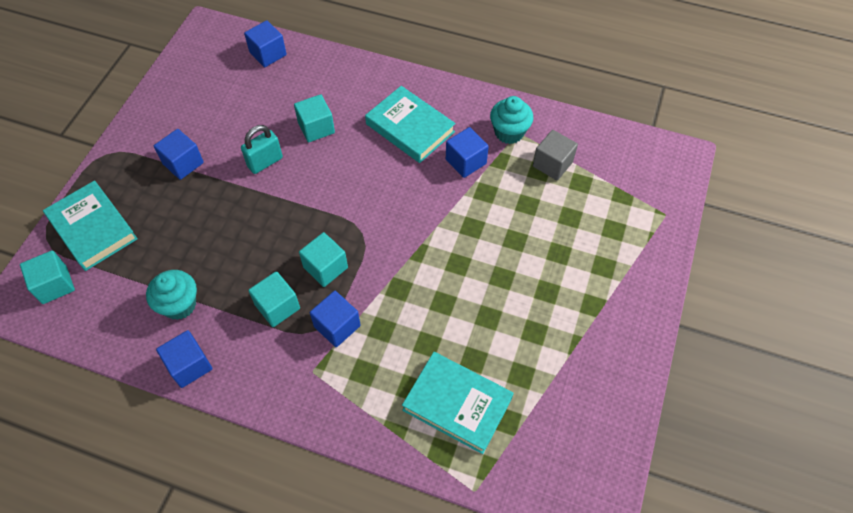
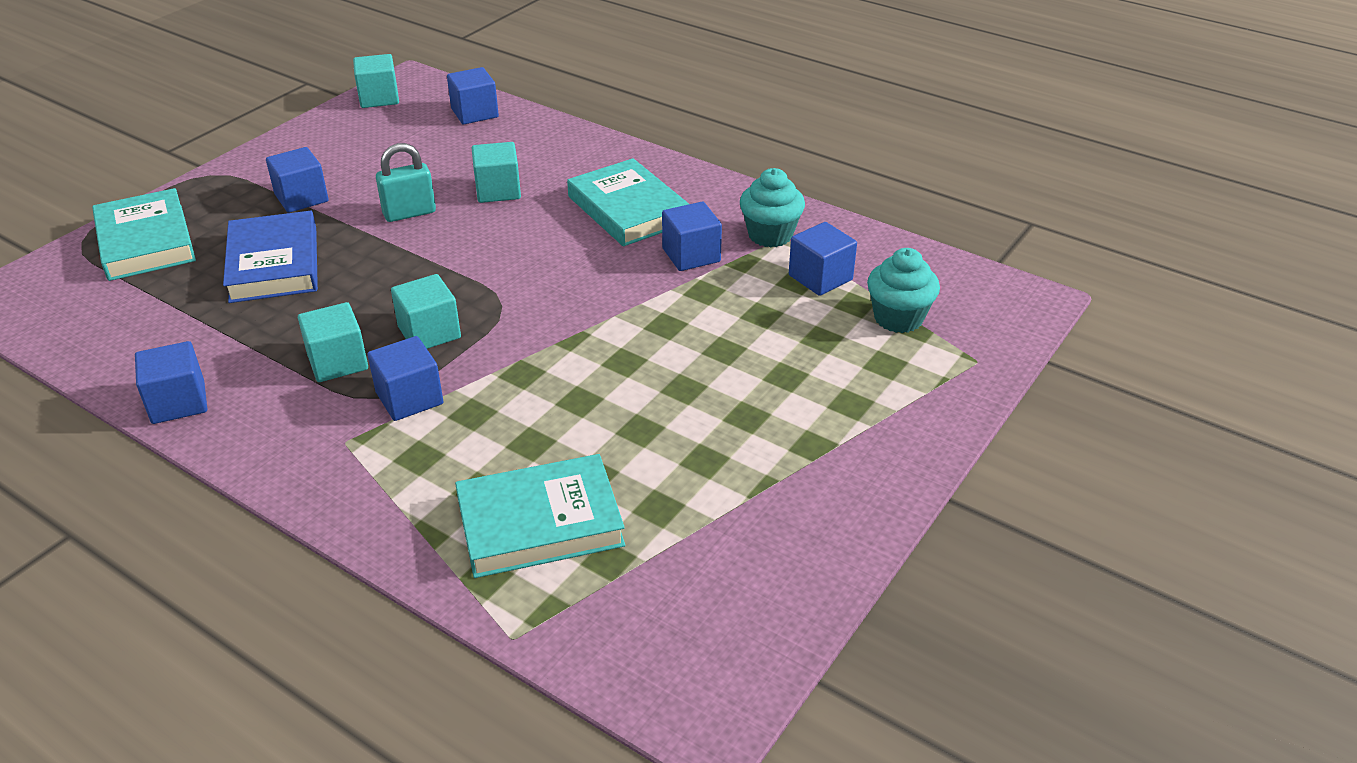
camera: 15 degrees right, 20 degrees down
(54, 285) = (60, 288): turquoise cube -> turquoise cube (379, 98)
(179, 305) = (206, 336): turquoise cupcake -> turquoise cupcake (898, 318)
(193, 230) = (274, 264): none -> blue book
(457, 404) = (540, 523): turquoise book -> turquoise book turned 60 degrees counterclockwise
(552, 164) = (820, 278): grey cube -> blue cube

